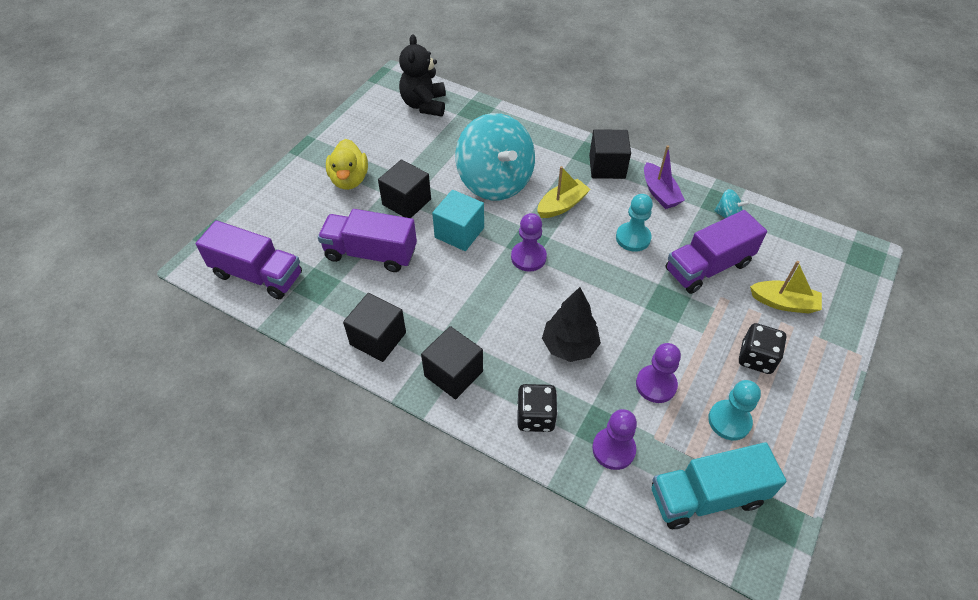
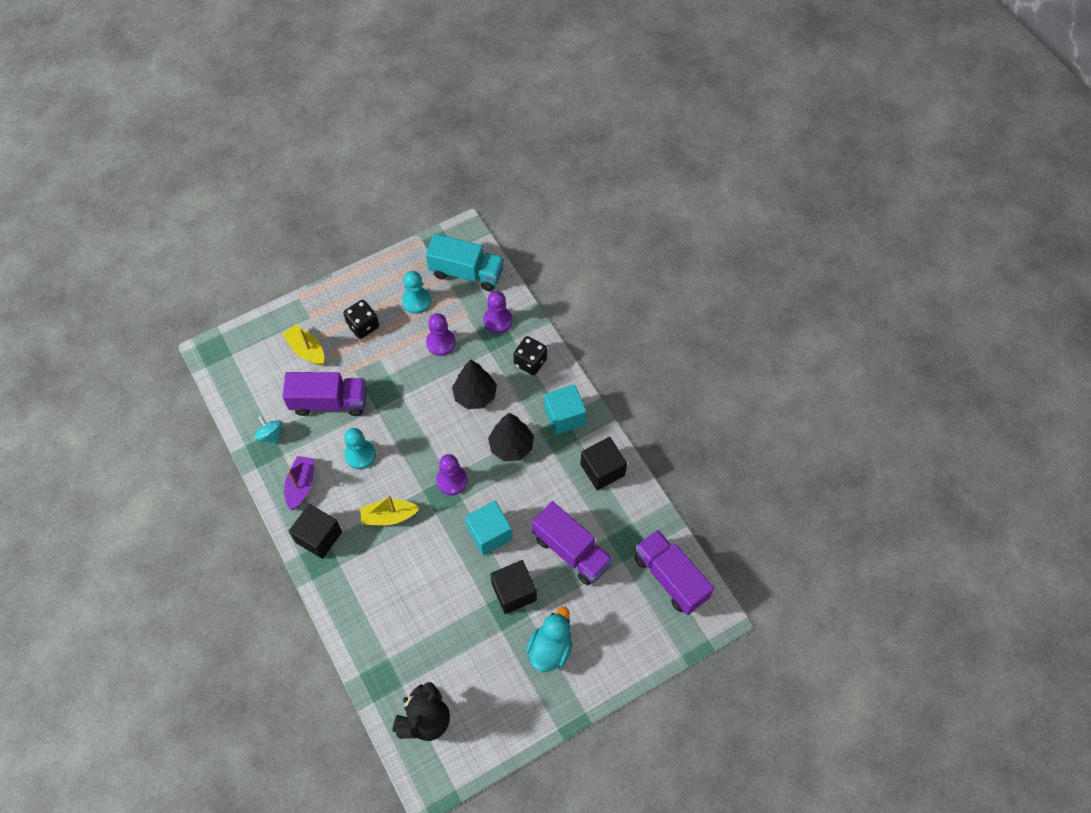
camera: 150 degrees left, 10 degrees up
(349, 179) = (550, 649): yellow duck -> turquoise duck
(453, 373) = (564, 417): black cube -> turquoise cube
(492, 315) = (511, 446): none -> black tree
(495, 181) = (424, 574): turquoise spinning top -> none

